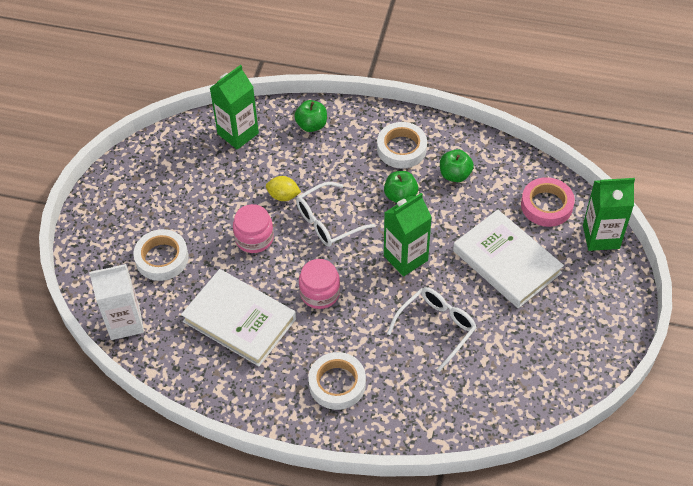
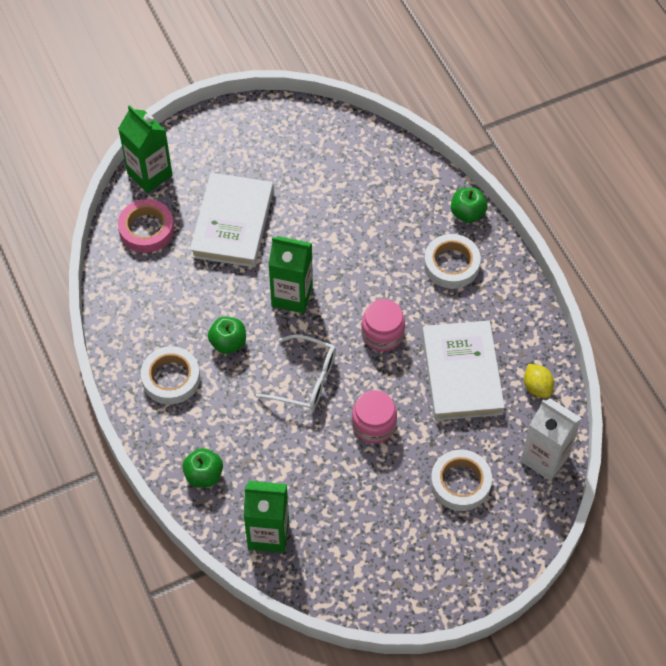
camera: 130 degrees left, 5 degrees up
(283, 196) = (308, 436): yellow lemon -> yellow lemon (537, 387)
(436, 328) = (341, 232): white glasses -> none
(455, 175) = (168, 316): green apple -> green apple (467, 213)

